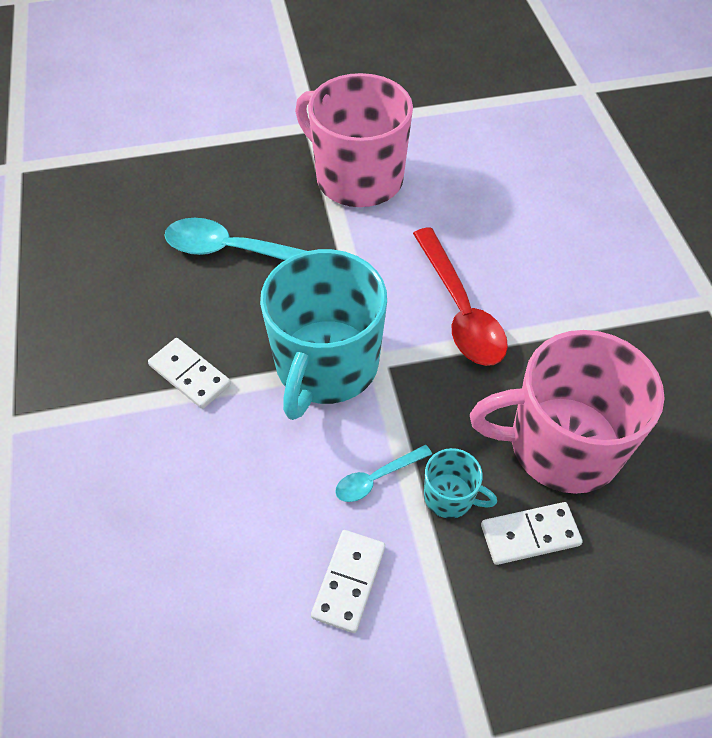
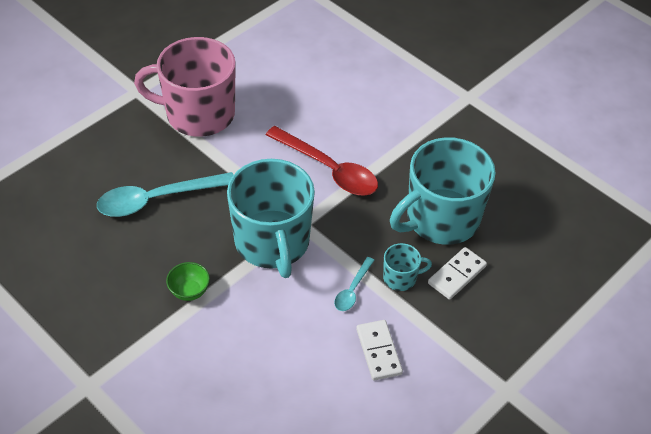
camera: 35 degrees left, 5 degrees down
(189, 375) = (189, 291): white domino -> green bowl
(561, 445) = (441, 219): pink mug -> turquoise mug

